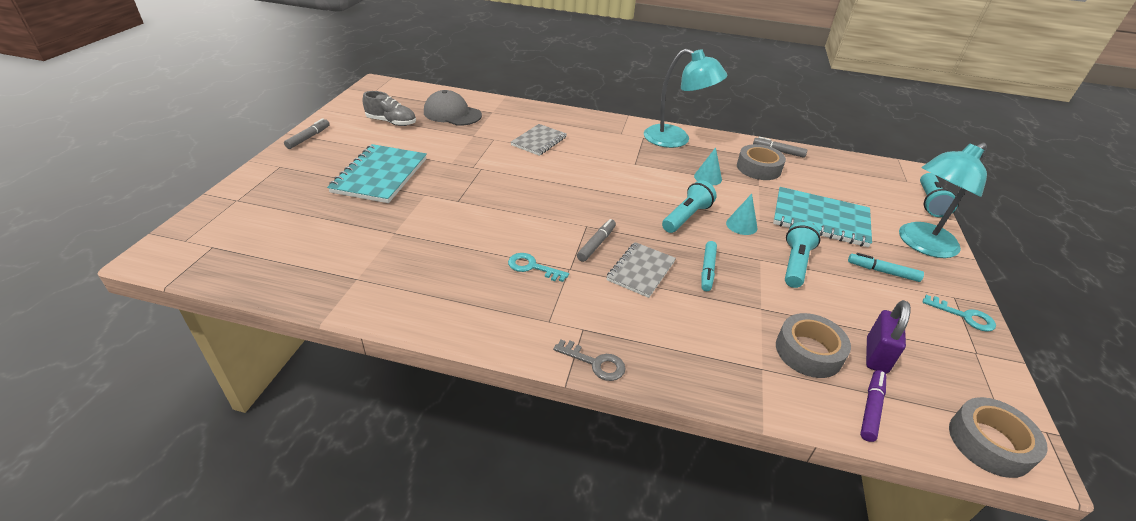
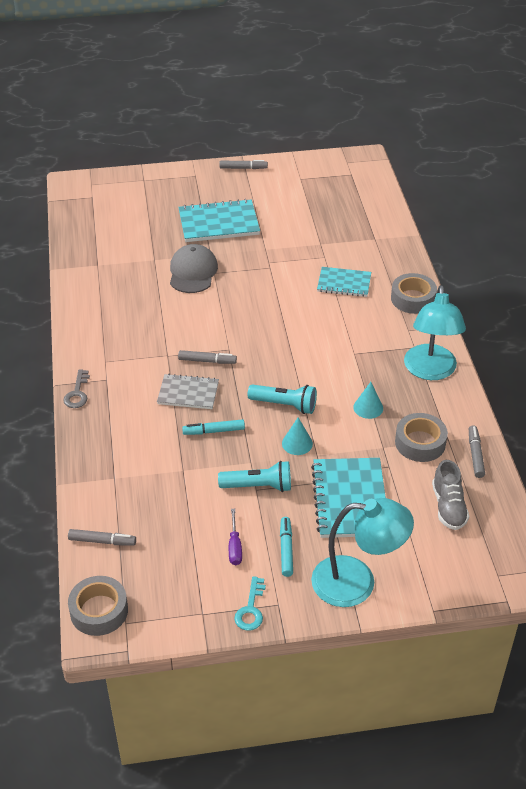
camera: 70 degrees right, 5 degrees up
(391, 122) = (303, 194): grey shoe -> grey shoe (448, 507)
(452, 113) = (349, 218): grey cap -> grey cap (192, 272)
(532, 267) = (157, 336): turquoise key -> none
(539, 141) = (344, 283): grey notebook -> turquoise notebook
(808, 352) = (145, 502): grey tape -> grey tape (413, 299)
(871, 409) = (102, 541): purple marker -> grey marker
(876, 355) = (162, 544): purple padlock -> none
(879, 303) = (235, 546): none -> purple screwdriver
(921, 244) = (357, 582): turquoise lamp -> turquoise lamp turned 150 degrees clockwise
(929, 203) = (458, 595): turquoise flashlight -> none

